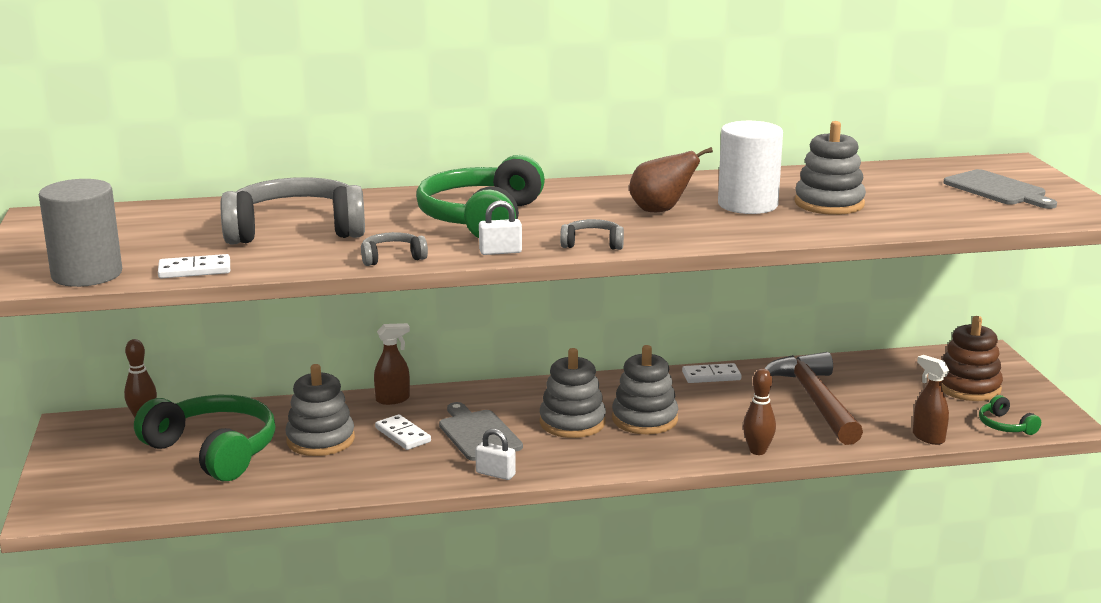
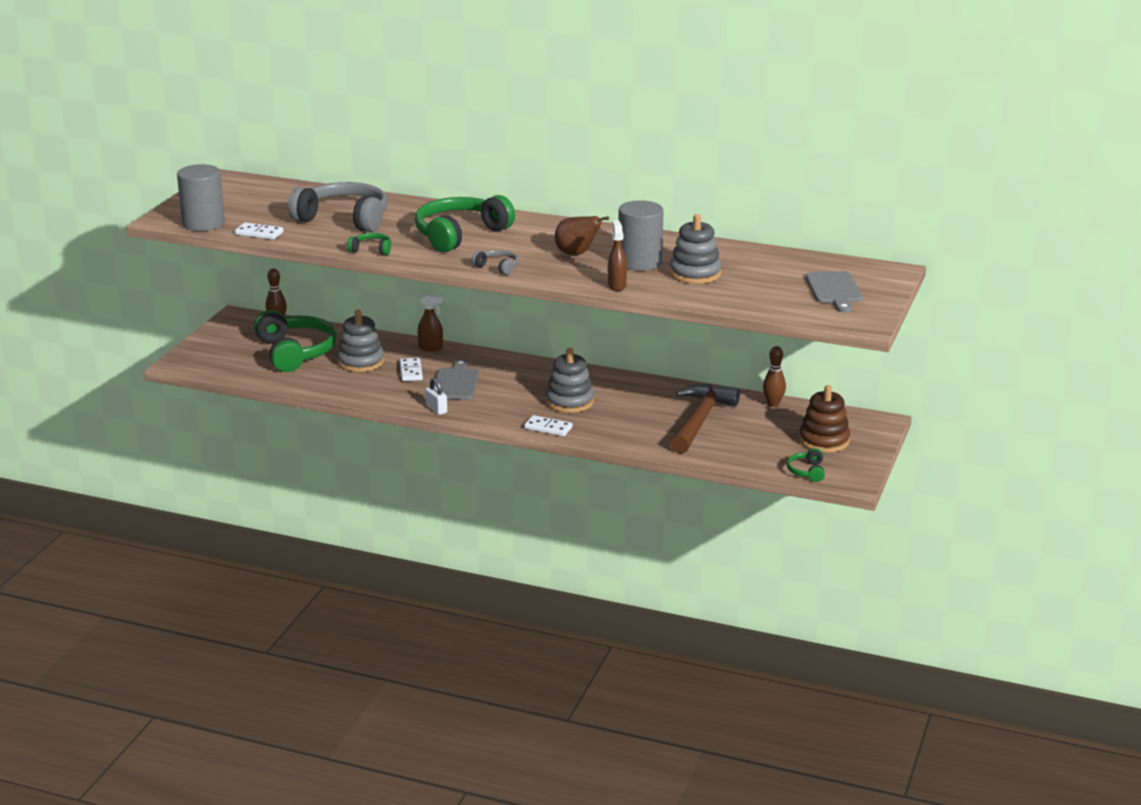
camera: 30 degrees right, 5 degrees up
(392, 258) = (371, 250): grey headphones -> green headphones
(500, 252) = (436, 260): white padlock -> none
(572, 422) = (521, 391): grey stacking toy -> none
(711, 376) = (653, 386): white domino -> white domino (548, 428)
(747, 205) = (640, 262): white cylinder -> grey cylinder
(757, 451) = (613, 440): brown bowling pin -> brown bowling pin (773, 404)
(928, 437) = (740, 463): brown spray bottle -> brown spray bottle (617, 285)

